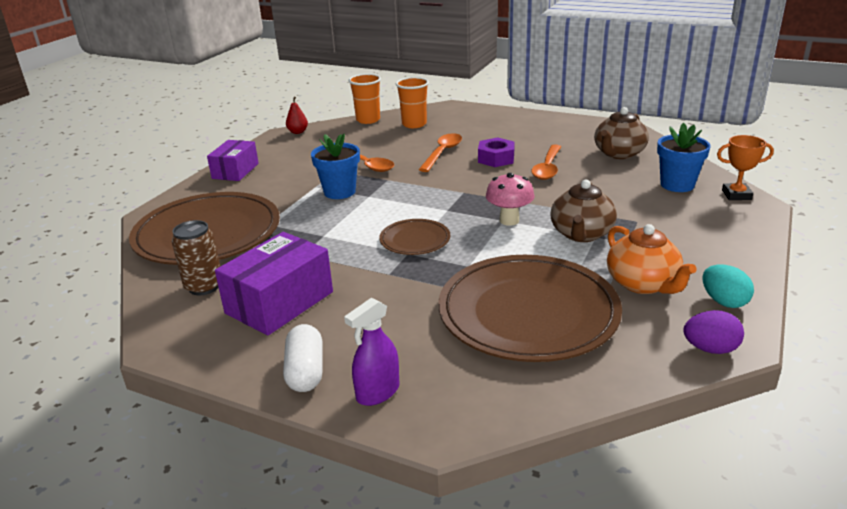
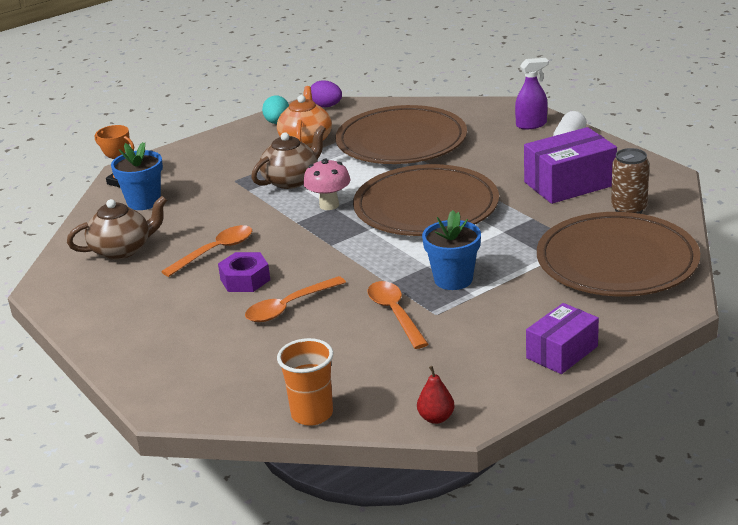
camera: 150 degrees left, 0 degrees up
(414, 124) = (261, 378): orange cup -> none
(415, 240) = (426, 207): brown plate -> brown plate, size x2.13

